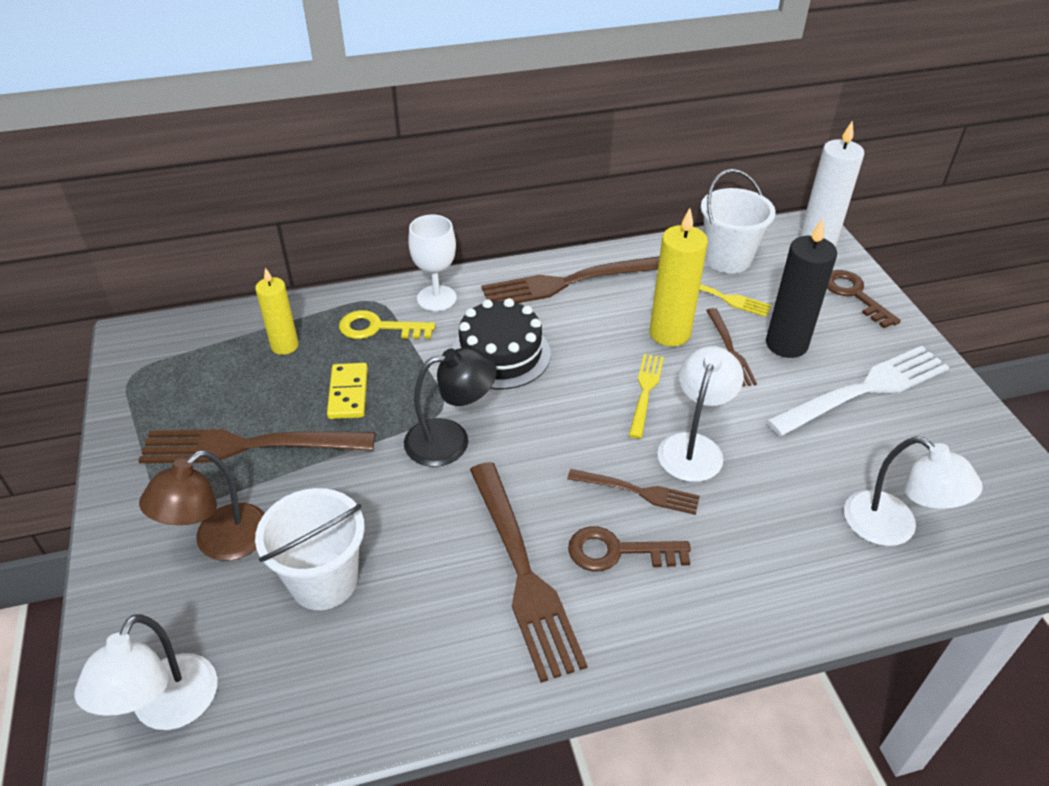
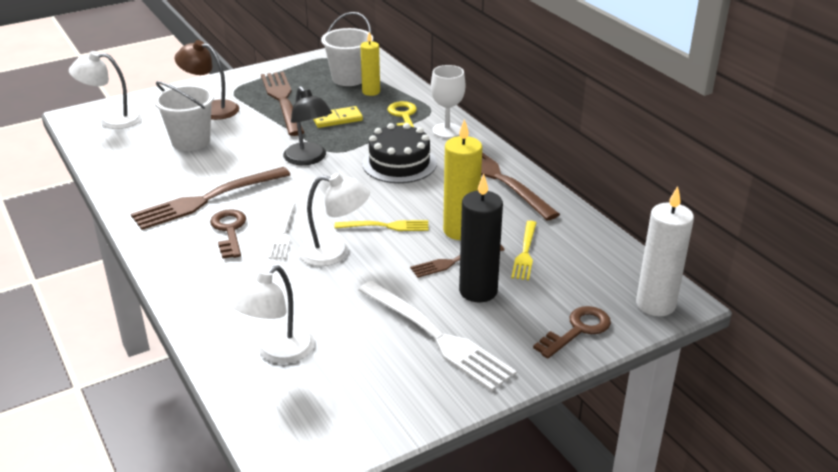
camera: 75 degrees right, 10 degrees down
(638, 491) = (283, 233): brown fork -> white fork
(727, 259) = (585, 252): white bucket -> white bucket (349, 78)

